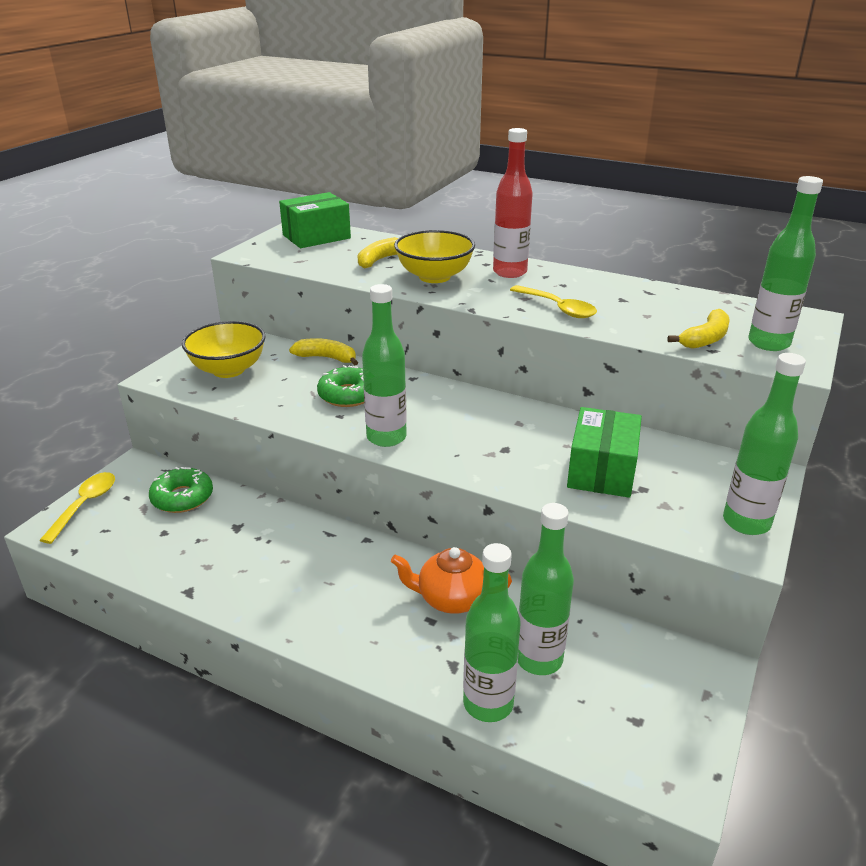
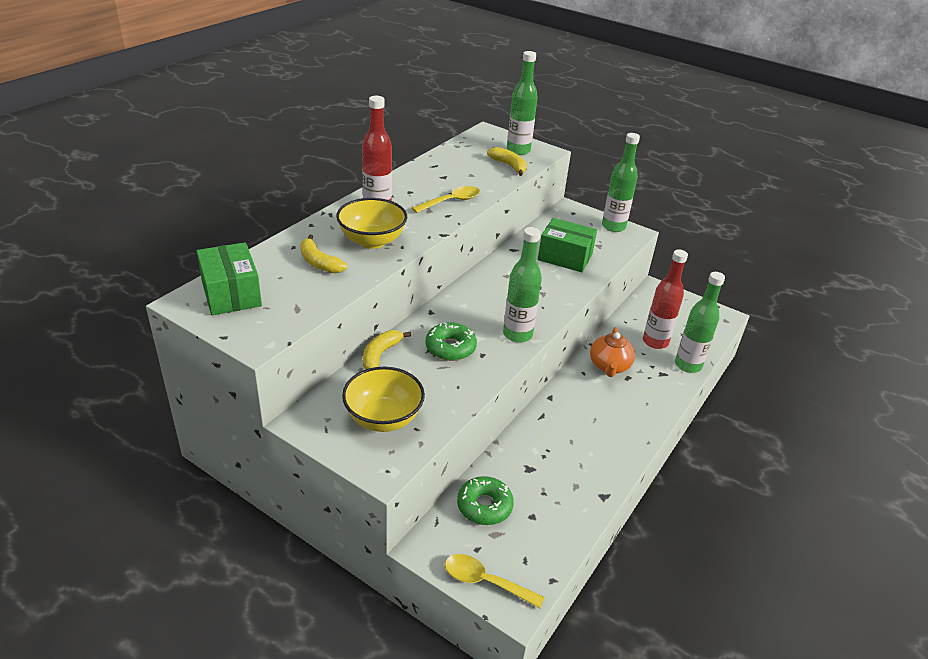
camera: 85 degrees left, 5 degrees up
(539, 659) = (655, 342): green bottle -> red bottle

